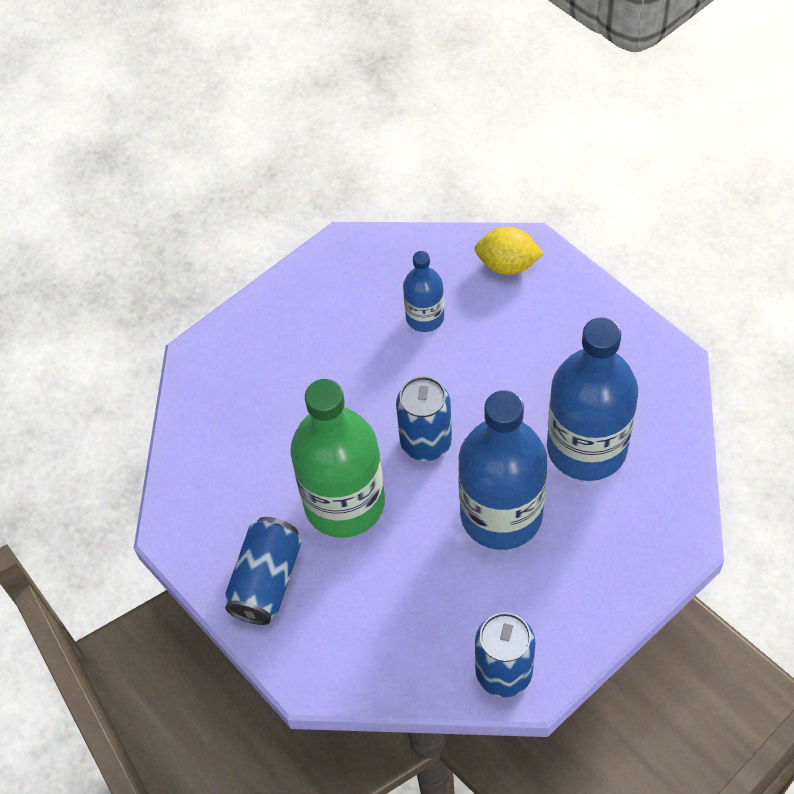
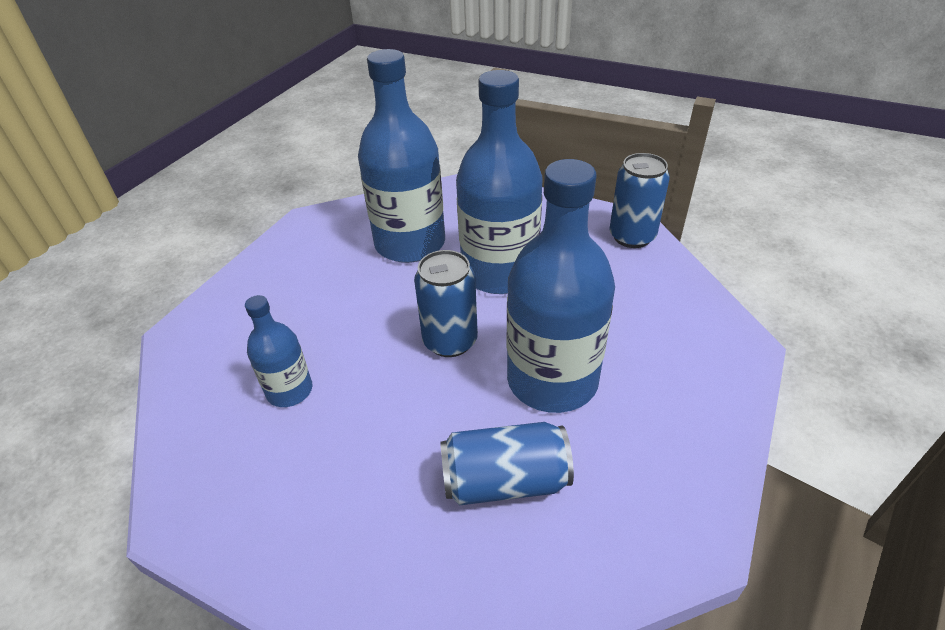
camera: 115 degrees left, 15 degrees down
(266, 581) = (679, 412): blue can -> blue can (505, 481)
(344, 503) = (552, 380): green bottle -> blue bottle
(507, 265) = (205, 344): yellow lemon -> none

